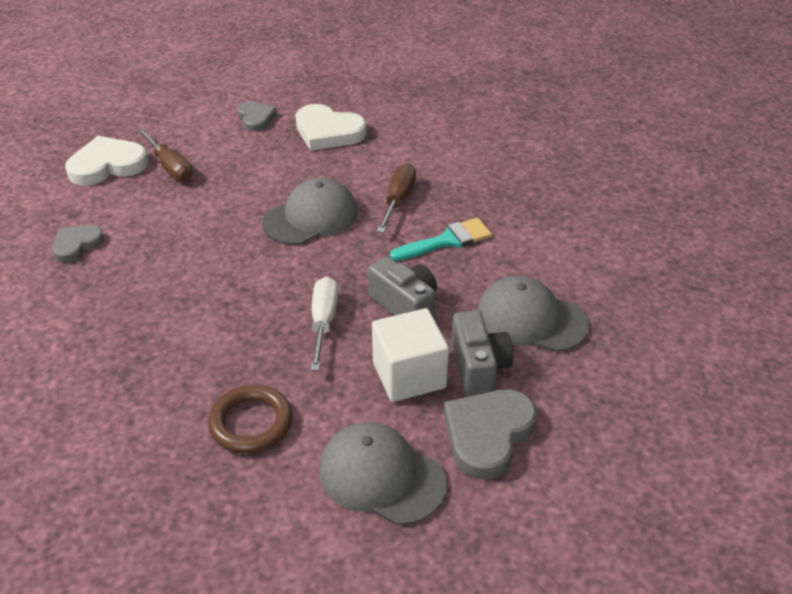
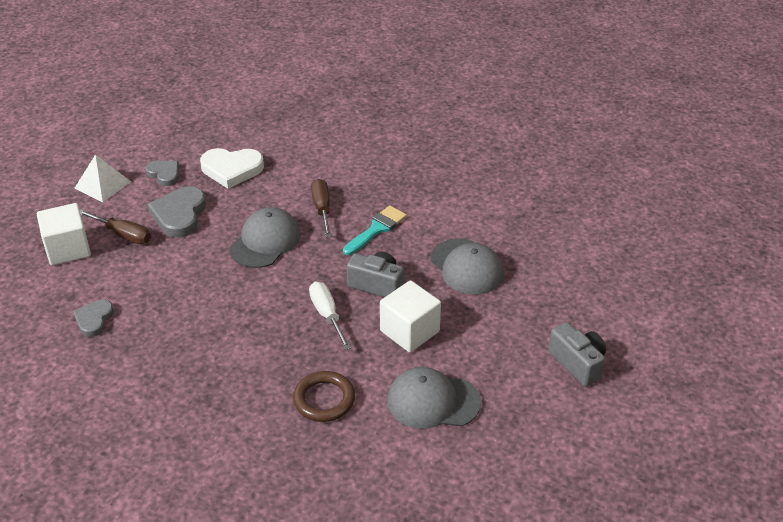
camera: 25 degrees left, 0 degrees up
(107, 165) = (68, 249): white heart -> white cube
(188, 112) = (102, 185): none -> white pyramid
(478, 367) = (452, 310): grey camera -> grey camera (577, 363)
(487, 434) = (483, 351): grey heart -> grey heart (179, 215)
(530, 319) = (466, 267): grey cap -> grey cap turned 120 degrees counterclockwise

